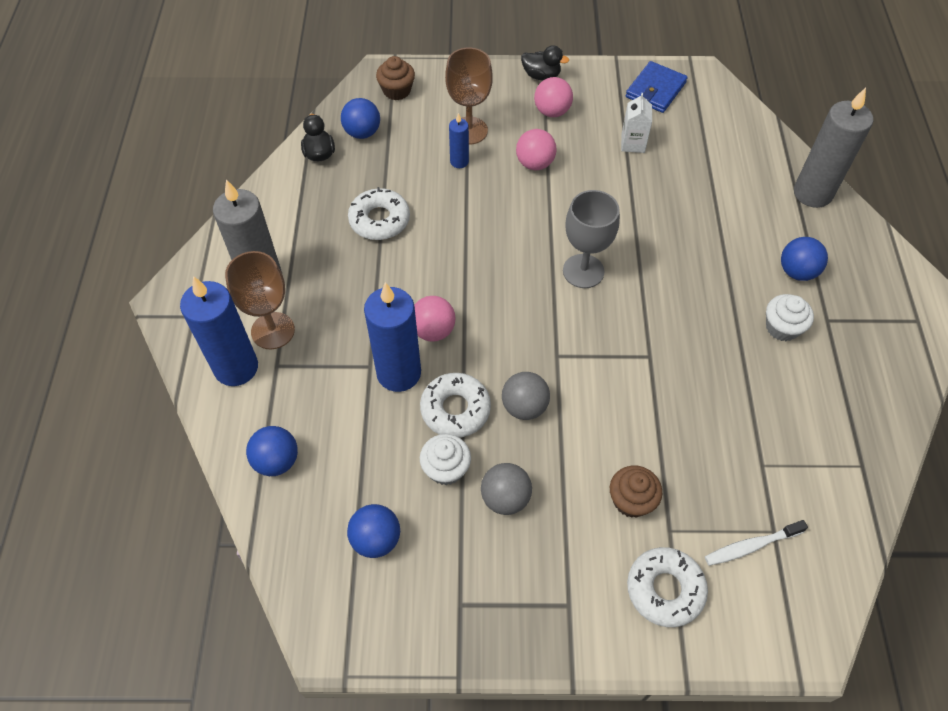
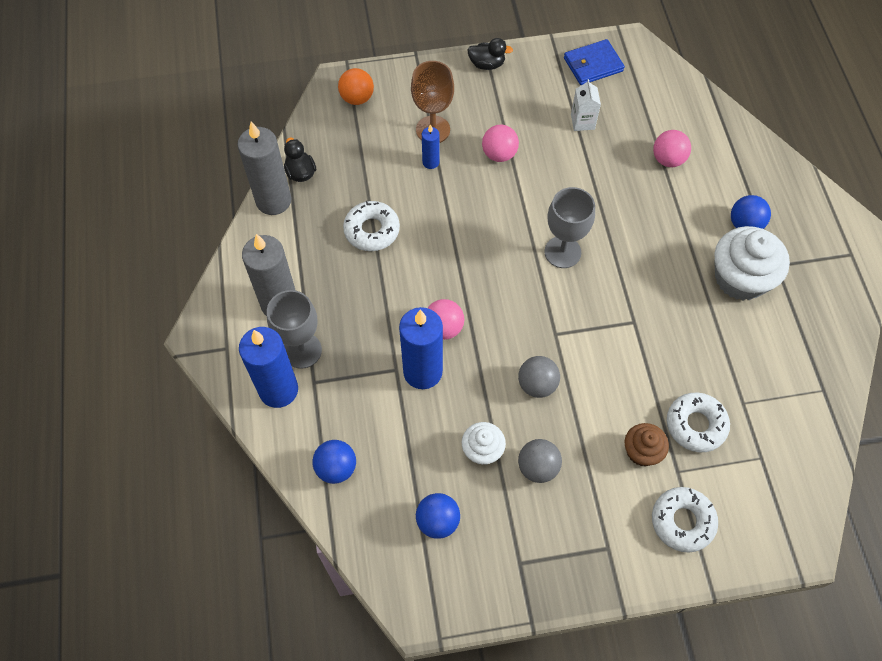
camera: 10 degrees left, 5 degrees up
(273, 331) = (302, 350): brown goblet -> grey goblet
(362, 132) = (335, 145): blue ball -> none
(397, 91) = (357, 98): brown cupcake -> orange ball
(455, 409) = (479, 397): white donut -> white donut (695, 425)
(552, 111) = (504, 100): pink ball -> pink ball (668, 159)
(655, 90) = (593, 64): blue wallet -> blue wallet turned 45 degrees clockwise
(750, 546) = (744, 473): white toothbrush -> none
(782, 327) = (740, 278): white cupcake -> white cupcake, size x1.81
(812, 193) = (747, 148): grey candle -> grey candle (273, 201)

